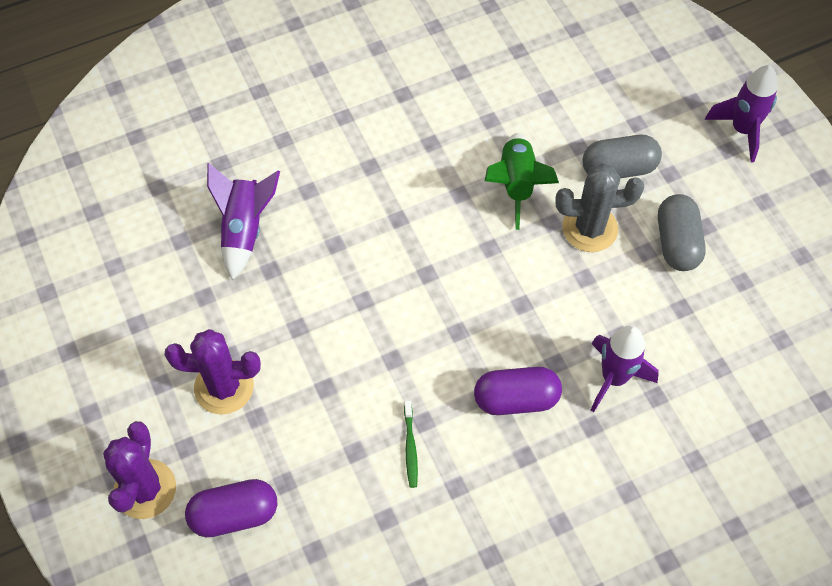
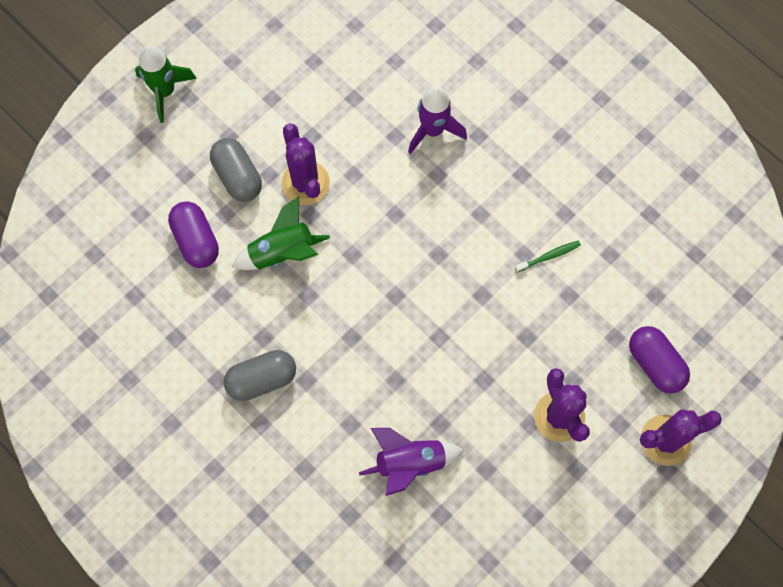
camera: 110 degrees left, 10 degrees up
(516, 399) = (478, 194): purple capsule -> purple capsule (196, 240)
(590, 228) = (305, 183): grey cactus -> purple cactus
(677, 242) = (295, 115): grey capsule -> grey capsule (262, 379)
(742, 130) = (165, 91): purple rocket -> green rocket

